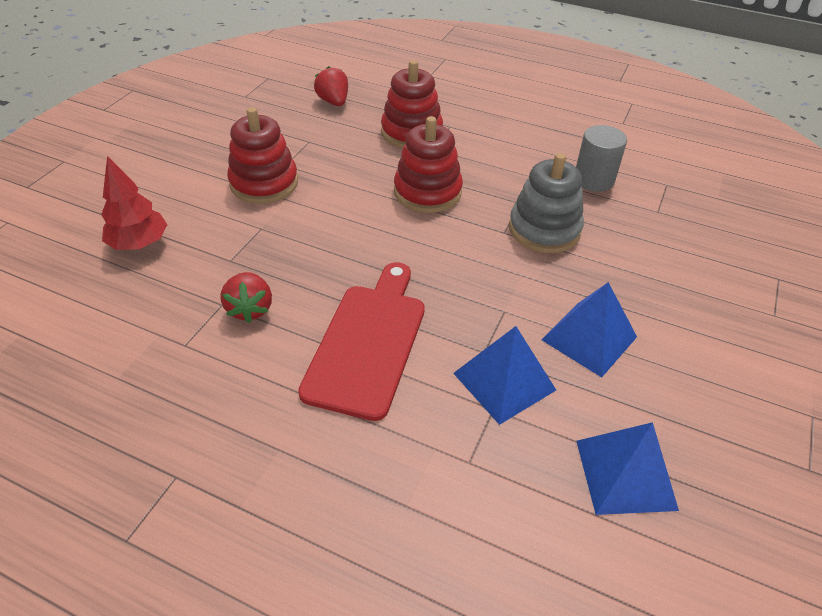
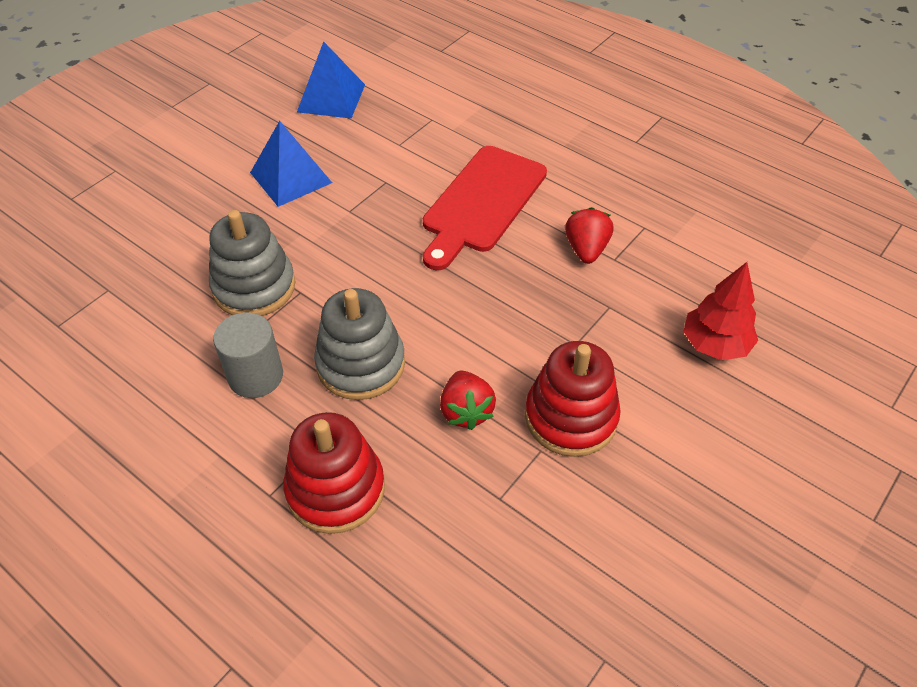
camera: 165 degrees left, 5 degrees up
(333, 102) = (441, 604): red strawberry -> red strawberry (466, 411)
(427, 192) = (361, 364): red stacking toy -> grey stacking toy
(504, 381) = (381, 159): blue pyramid -> none
(594, 179) = (140, 348): grey cylinder -> grey cylinder (255, 376)

